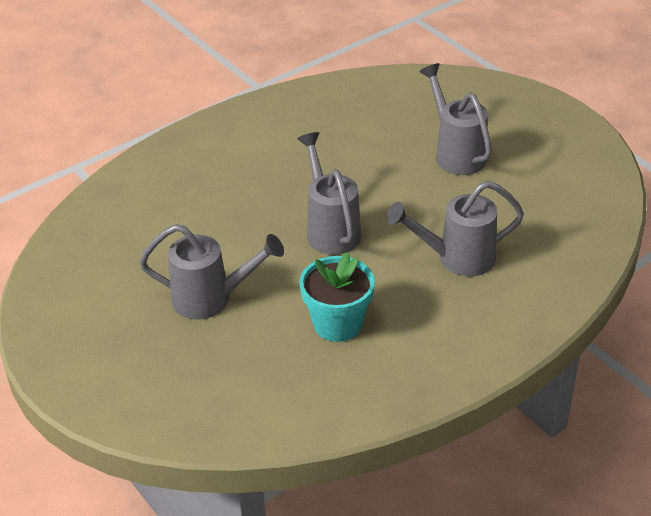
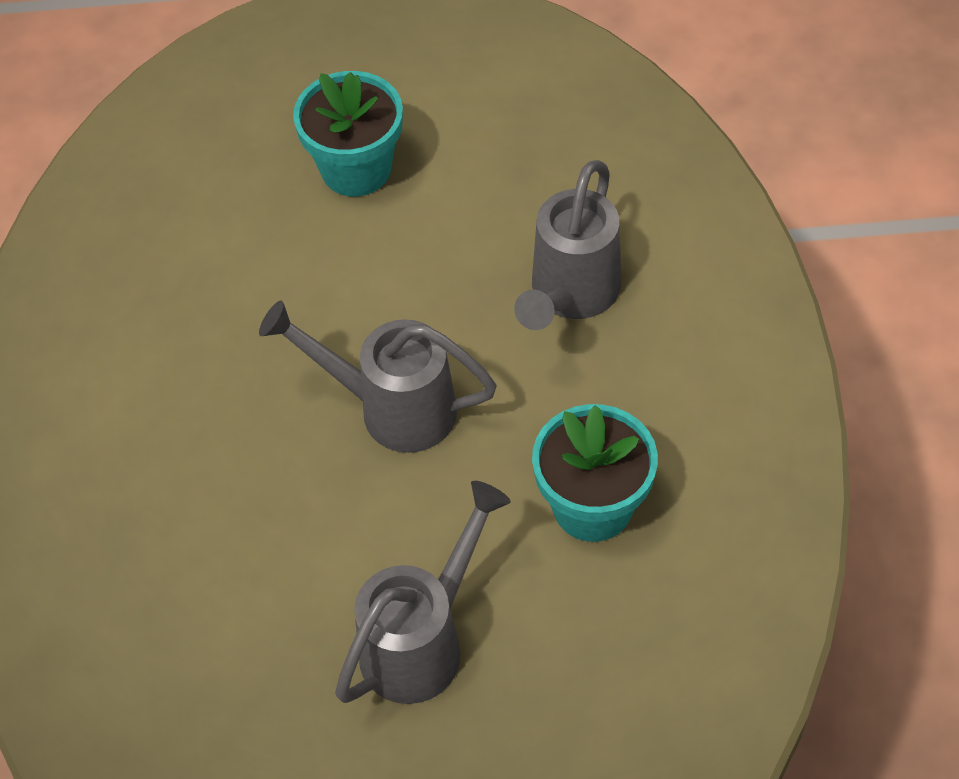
camera: 55 degrees left, 15 degrees up
(456, 153) = (356, 169): grey watering can -> turquoise flower pot

